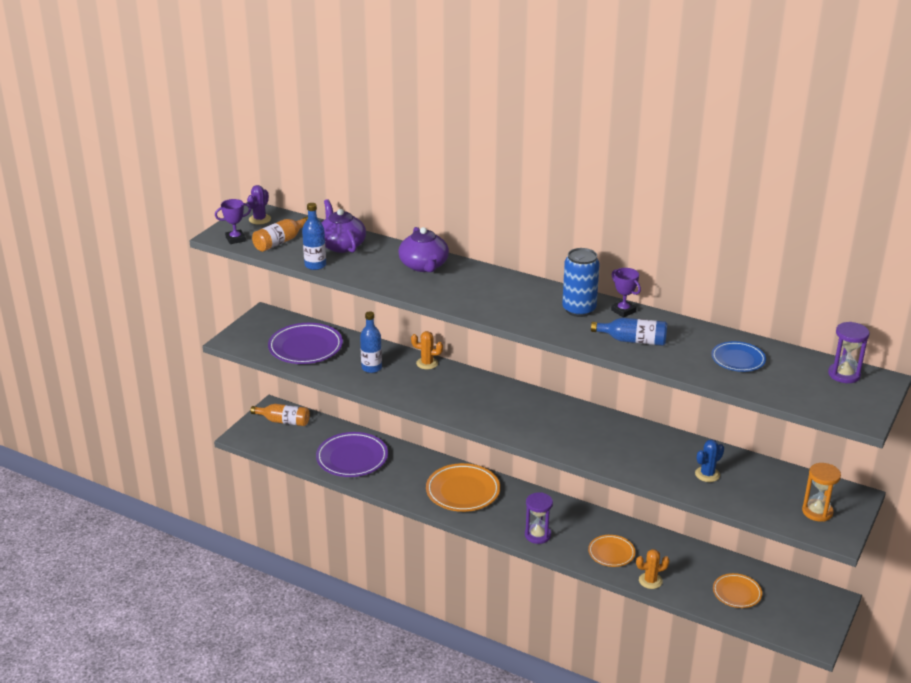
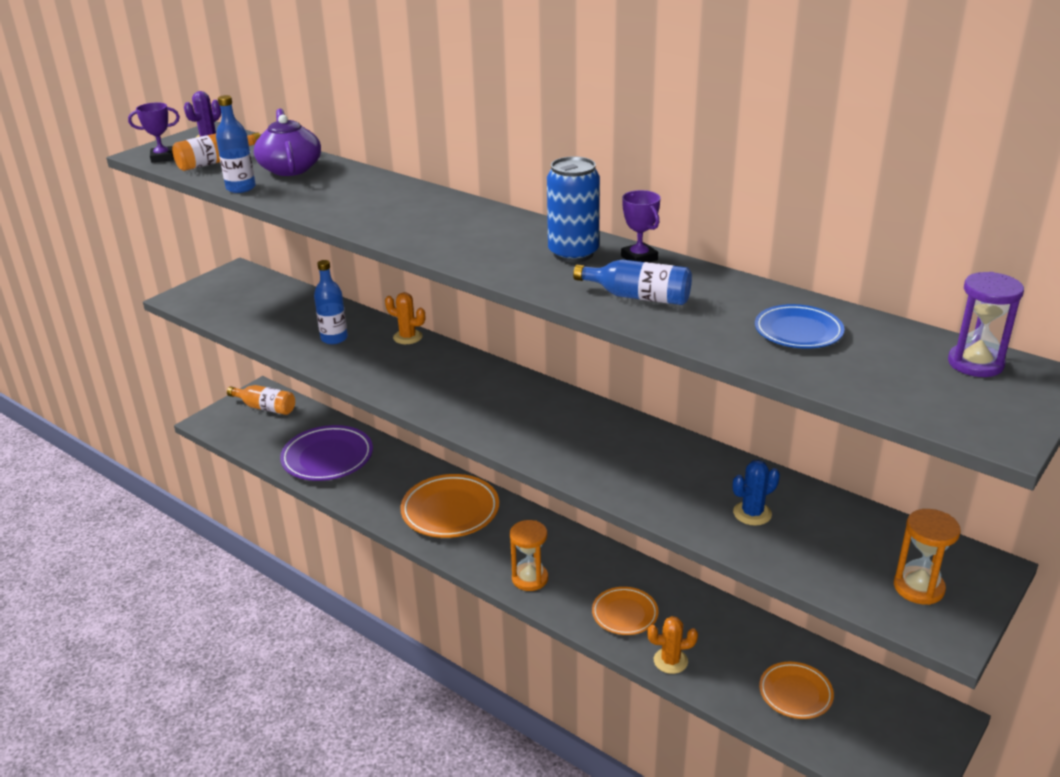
camera: 10 degrees right, 0 degrees up
(305, 347) = (264, 310): purple plate -> none
(424, 266) = (383, 194): purple teapot -> none
(537, 535) = (530, 578): purple hourglass -> orange hourglass

